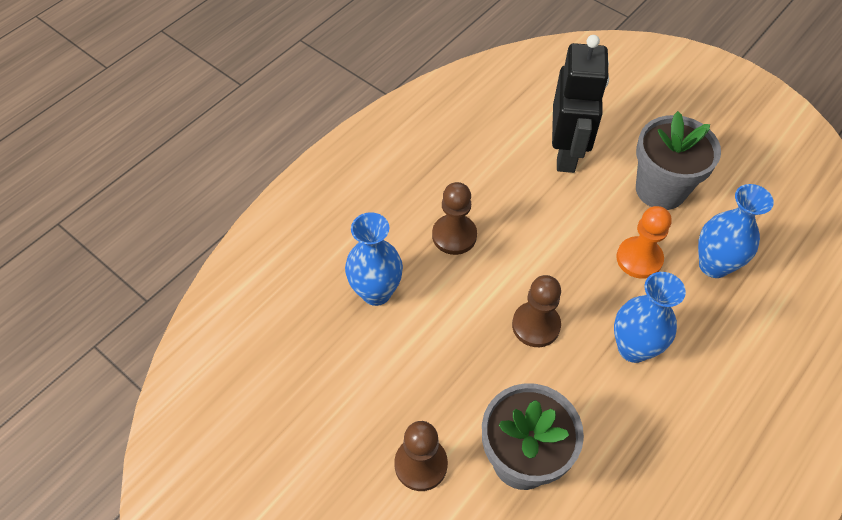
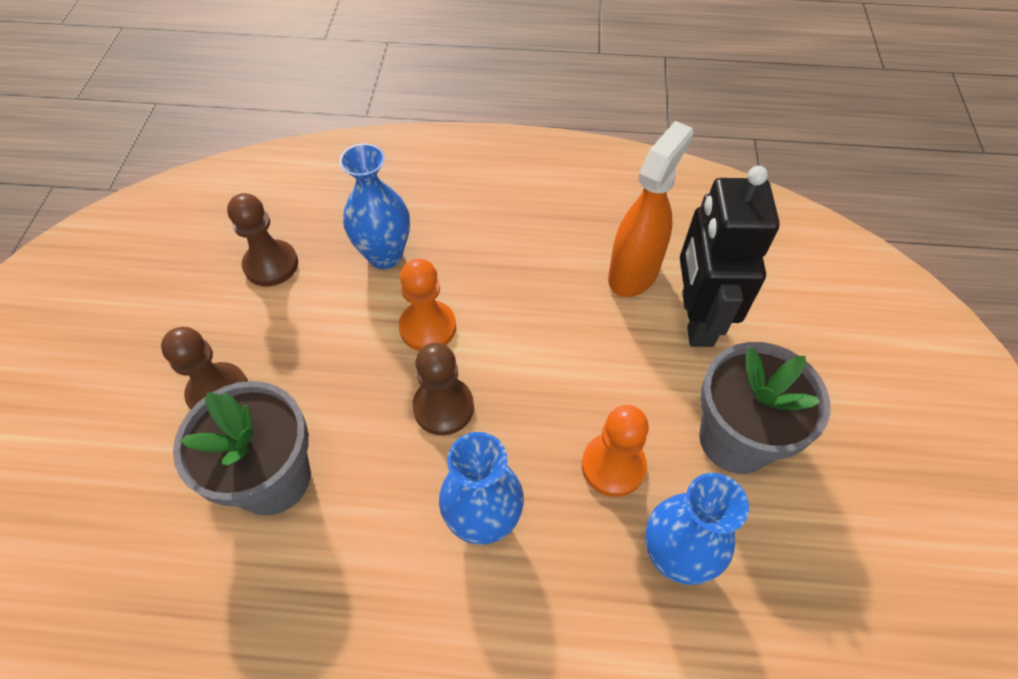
camera: 55 degrees right, 0 degrees up
(454, 235) = (499, 279): brown pawn -> brown pawn (271, 265)
(463, 300) = (428, 327): none -> orange pawn
(508, 161) = (634, 273): none -> orange spray bottle
(566, 153) = (696, 318): black robot -> black robot turned 120 degrees clockwise

